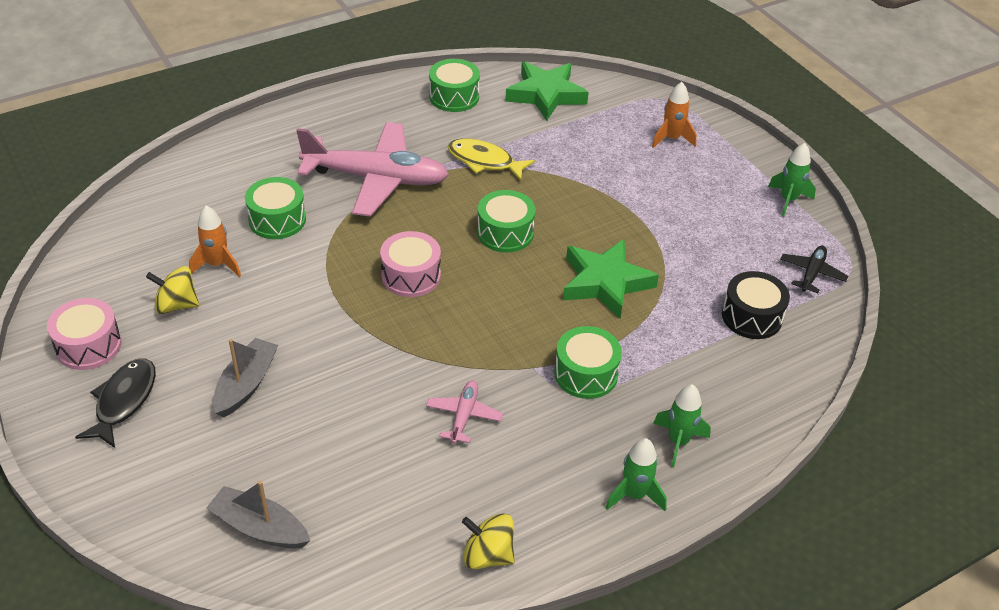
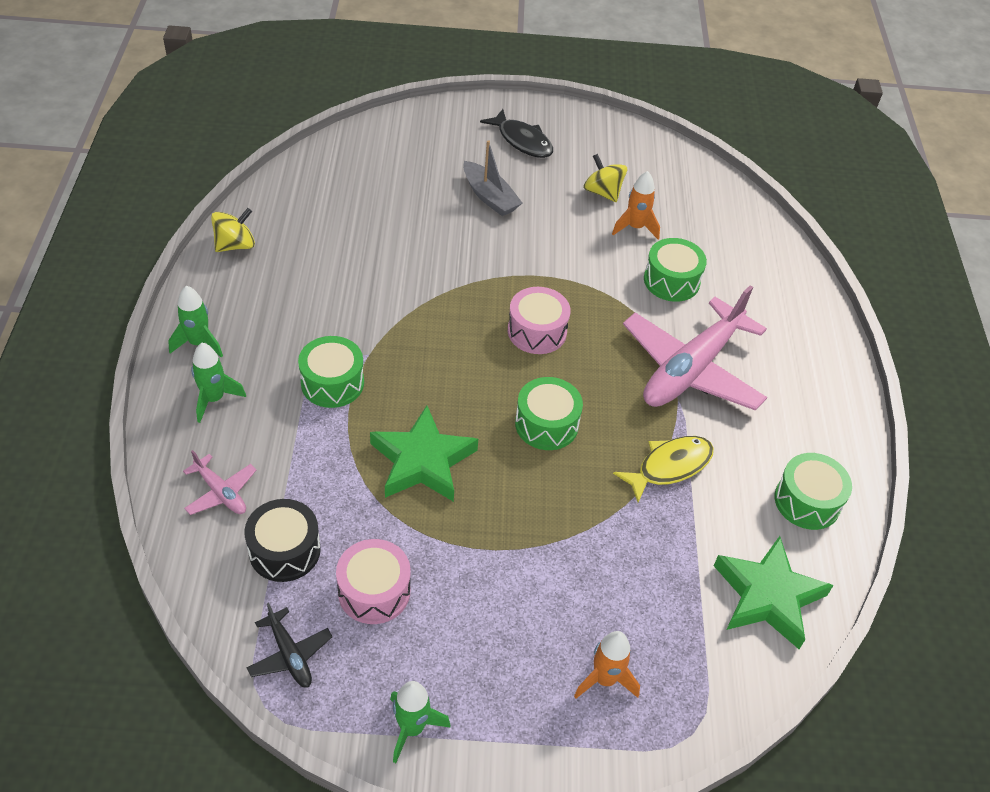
camera: 120 degrees right, 5 degrees up
(88, 345) = (590, 141): pink drum -> pink drum (374, 591)
(176, 305) = (602, 192): yellow spinning top -> yellow spinning top turned 75 degrees counterclockwise
(259, 527) = (360, 160): grey boat -> none
(464, 416) = (359, 290): pink plane -> pink plane (221, 492)

